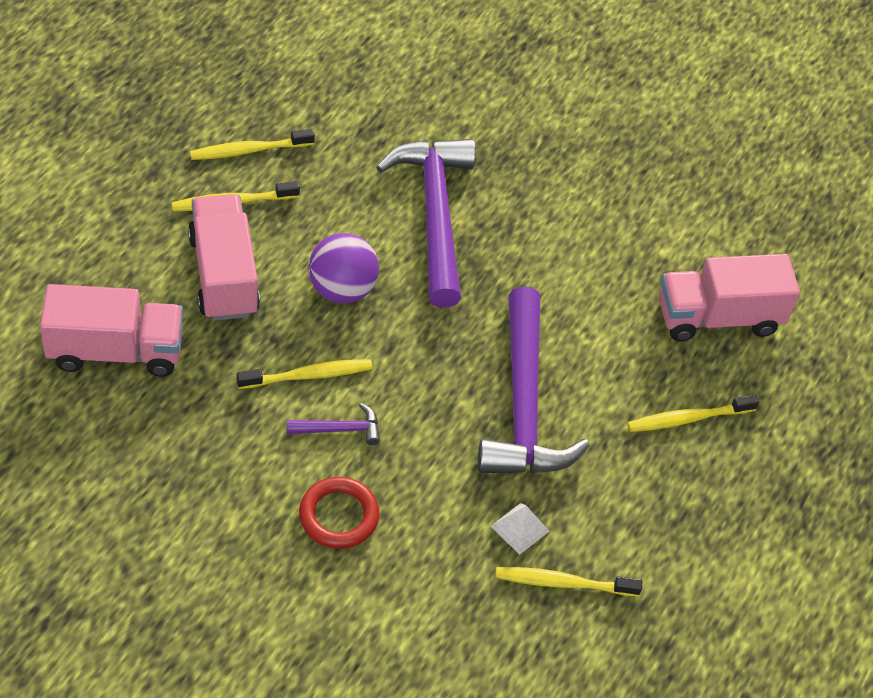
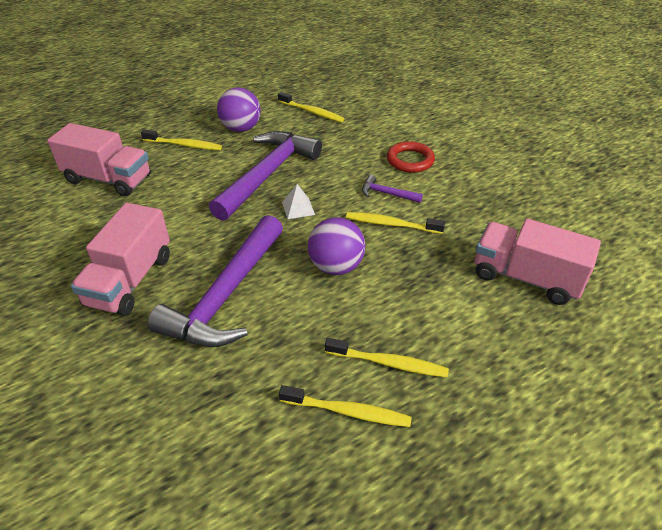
camera: 145 degrees left, 10 degrees down
(224, 275) = (422, 304): pink truck -> pink truck (130, 280)
(520, 528) = (316, 132): white pyramid -> white pyramid (298, 208)
(640, 490) = (241, 129): none -> purple ball

